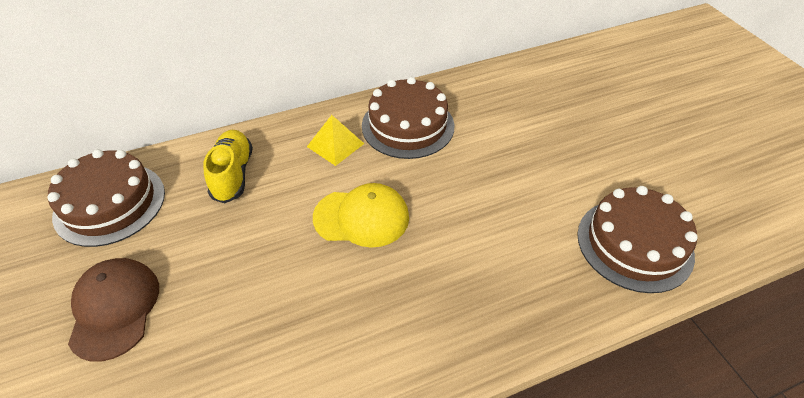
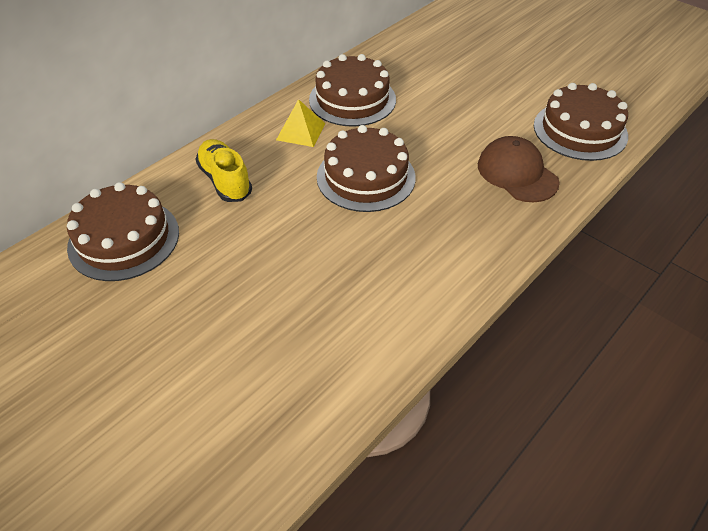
camera: 25 degrees left, 0 degrees up
(114, 309) = (203, 312): brown cap -> brown cap (517, 173)
(361, 217) = (366, 177): yellow cap -> brown cake

